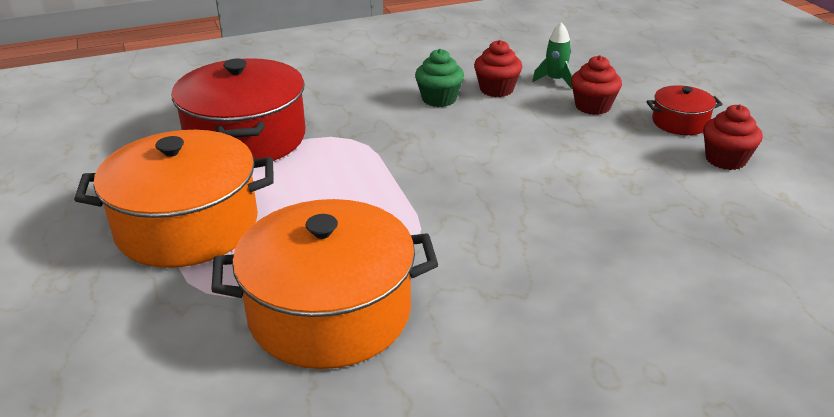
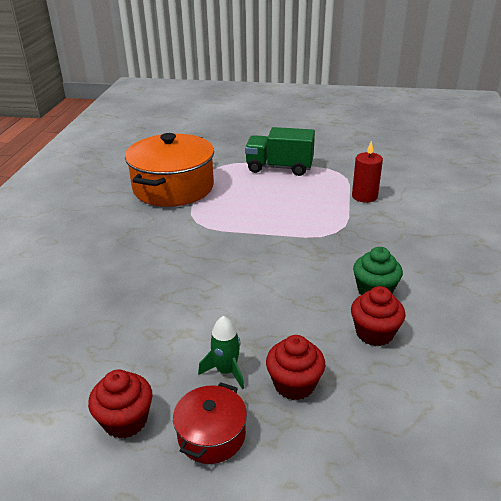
camera: 120 degrees right, 0 degrees up
(187, 226) = (279, 168): orange pot -> green truck
(246, 138) = (364, 196): red pot -> red candle
(555, 80) = (372, 387): green rocket -> green rocket (226, 371)

